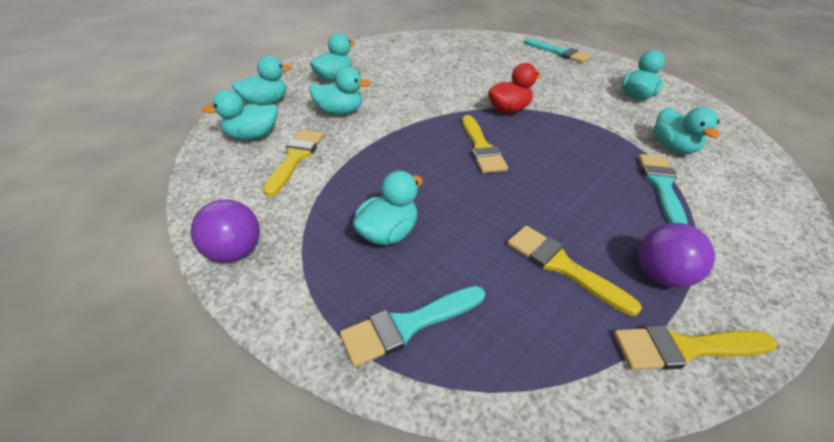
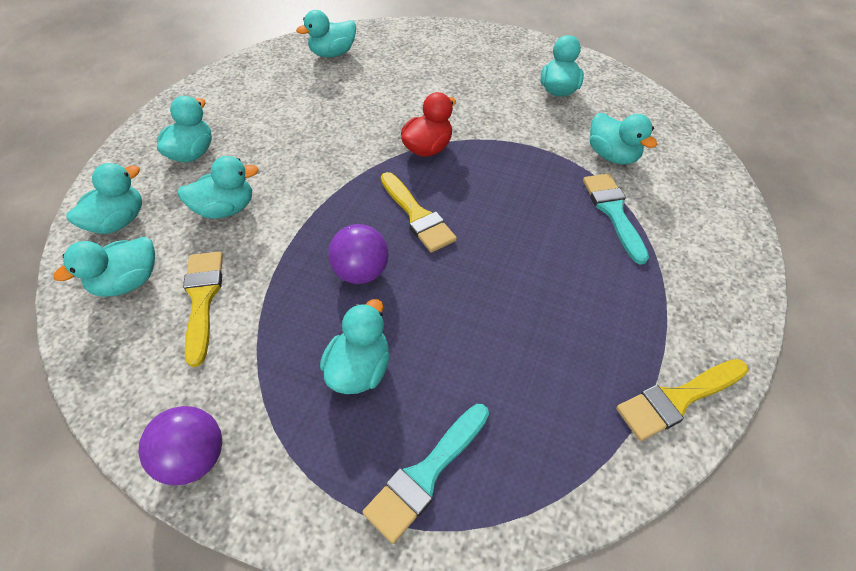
camera: 20 degrees left, 10 degrees up
(460, 44) = (333, 54): none -> turquoise duck
(559, 53) = (456, 40): turquoise brush -> none
(562, 266) = (549, 347): yellow brush -> none
(661, 275) = (640, 325): purple ball -> purple ball (361, 272)

